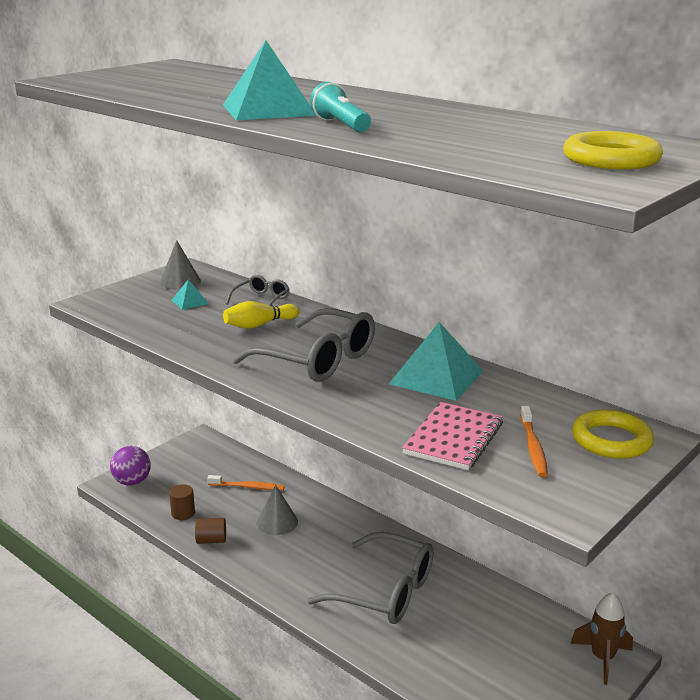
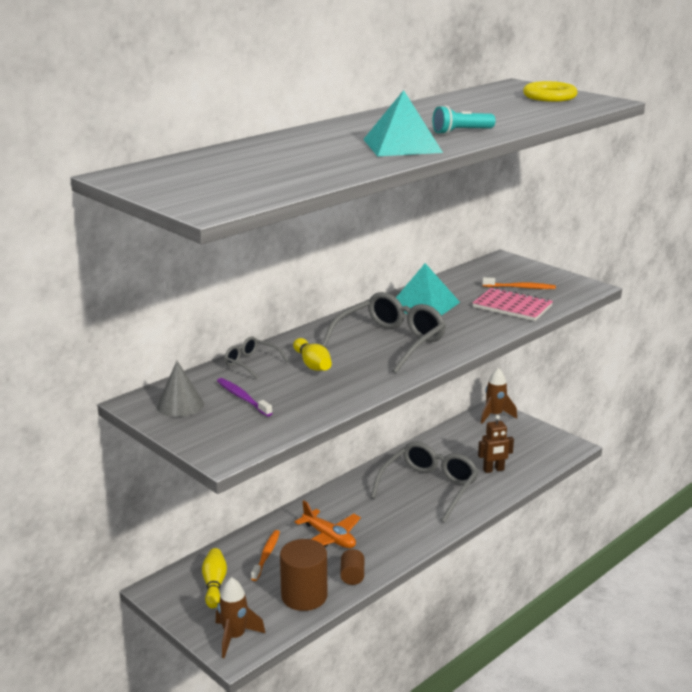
camera: 85 degrees left, 0 degrees up
(132, 482) = (235, 637): purple ball -> brown rocket
(183, 513) = (304, 596): brown cylinder -> brown cylinder, size x1.90
(190, 301) = (242, 398): turquoise pyramid -> purple toothbrush
(205, 464) = (214, 585): none -> yellow bowling pin
(277, 522) = (329, 538): grey cone -> orange plane
(442, 652) = (493, 470): none -> brown robot
(611, 440) = (509, 269): yellow ring -> none

